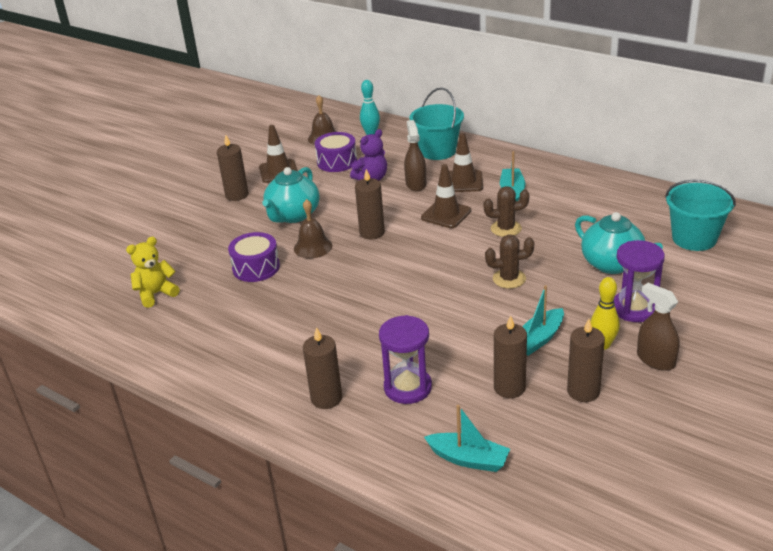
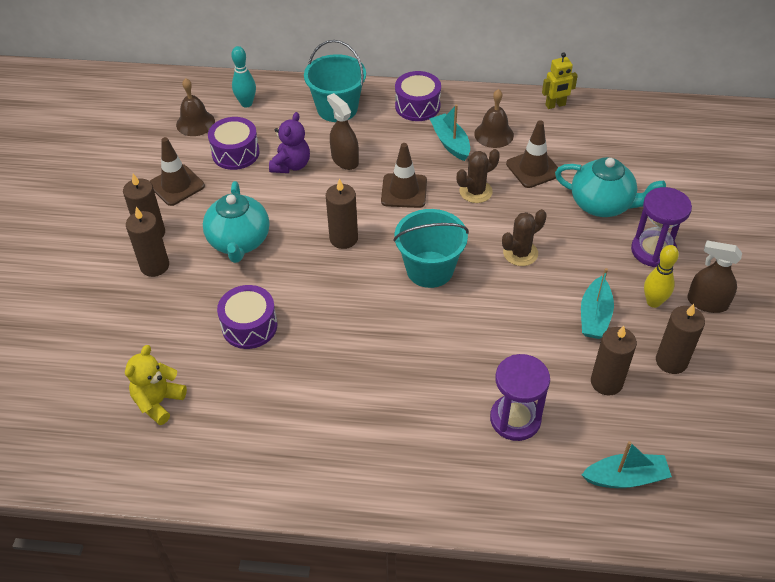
camera: 30 degrees left, 15 degrees up
(313, 247) = (293, 278): brown bell -> brown bell (494, 134)
(326, 398) = (446, 464): brown candle -> brown candle (154, 266)
(463, 182) = (392, 143): brown traffic cone -> brown traffic cone (533, 169)
(505, 162) = (417, 106): none -> purple drum
(628, 187) = (555, 105): none -> yellow robot
(694, 238) = (651, 151): turquoise bucket -> turquoise bucket (429, 269)

